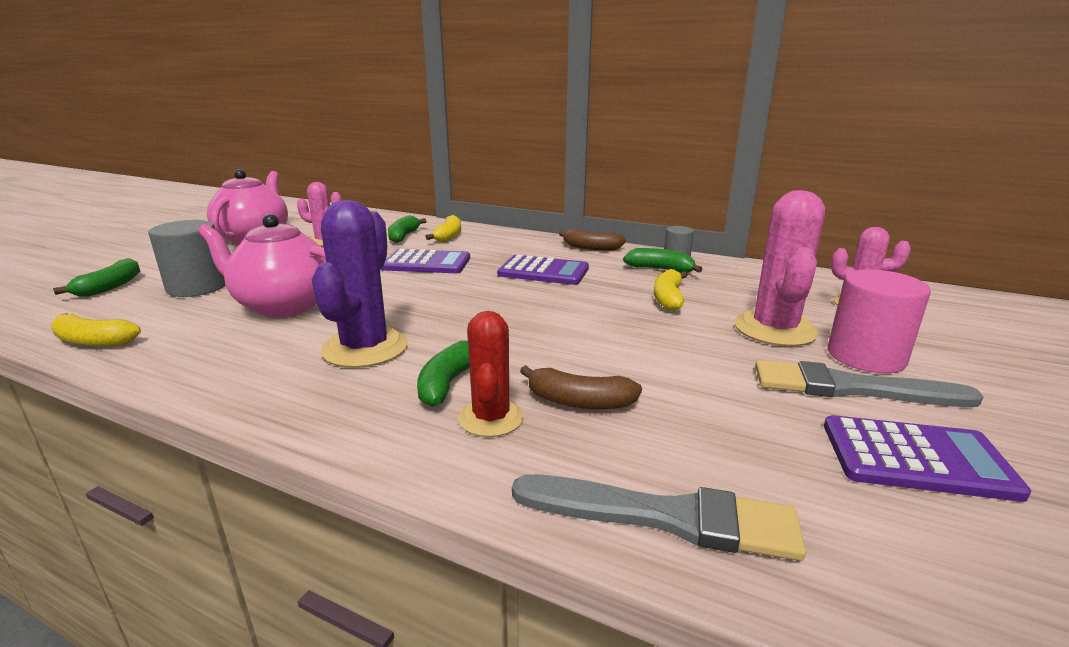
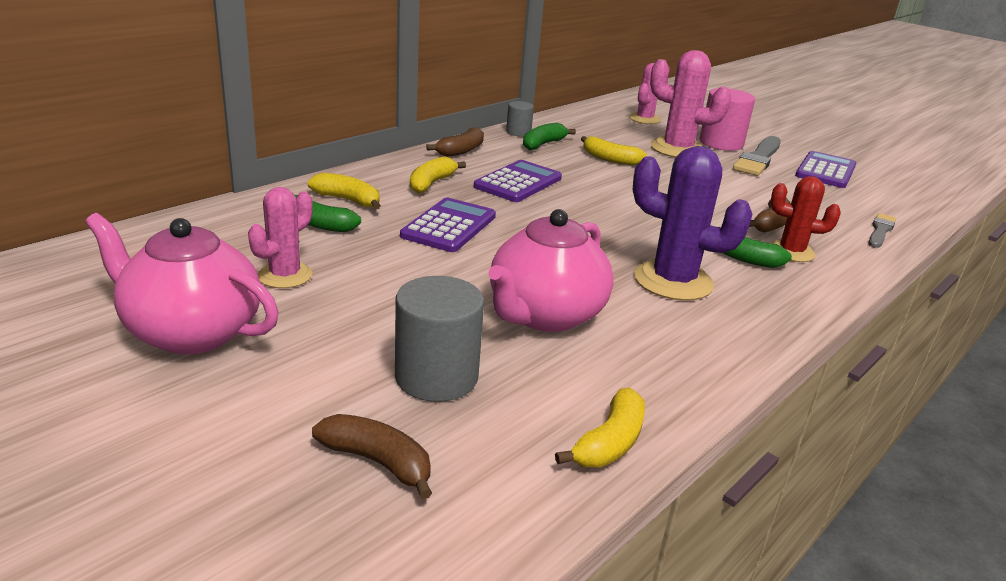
camera: 75 degrees left, 5 degrees up
(110, 287) = (378, 462): green banana -> brown banana
(505, 249) = (431, 183): none -> yellow banana
(665, 517) = (880, 230): grey brush -> grey brush, size x0.58

